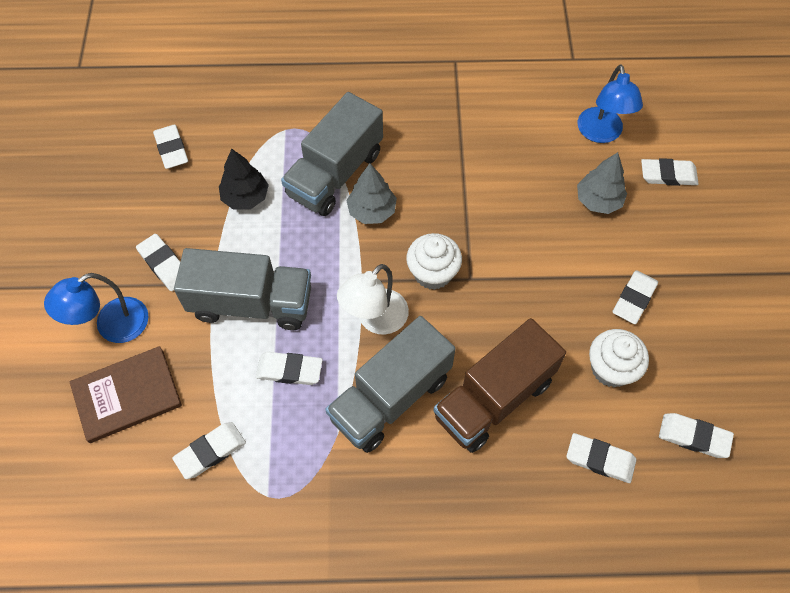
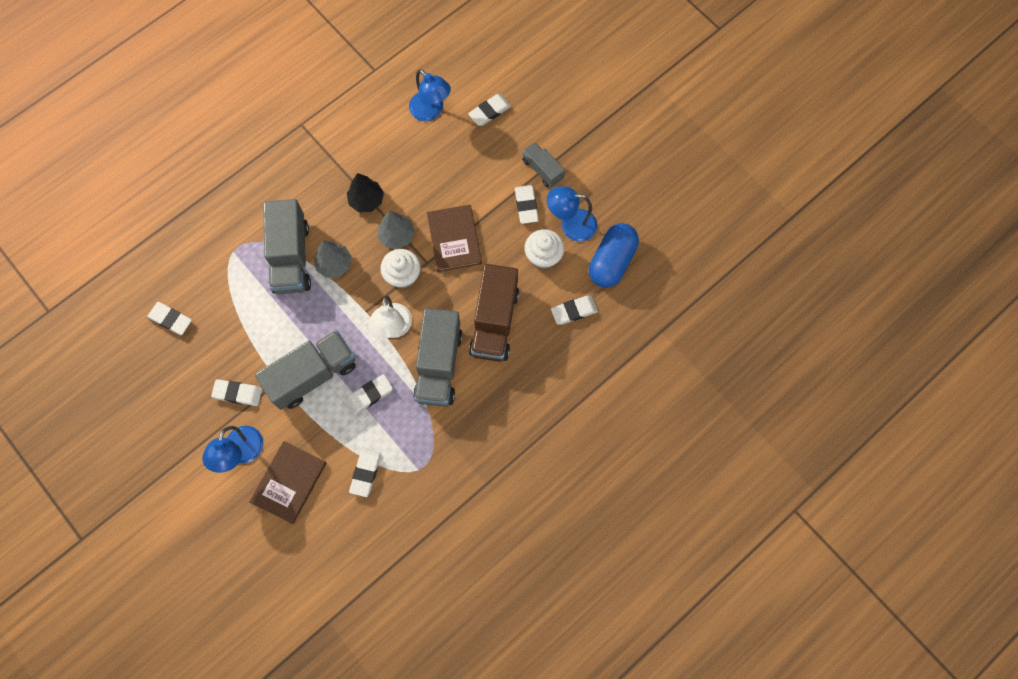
camera: 40 degrees left, 10 degrees up
(245, 197) = (248, 314): black tree -> black tree (366, 200)
(521, 276) = (454, 239): none -> brown book
(598, 200) = (462, 158): grey tree -> grey tree (397, 236)
(673, 358) = (571, 225): none -> blue lamp
(684, 274) = (542, 170): none -> grey truck
(694, 437) = (612, 261): white eraser -> blue capsule

